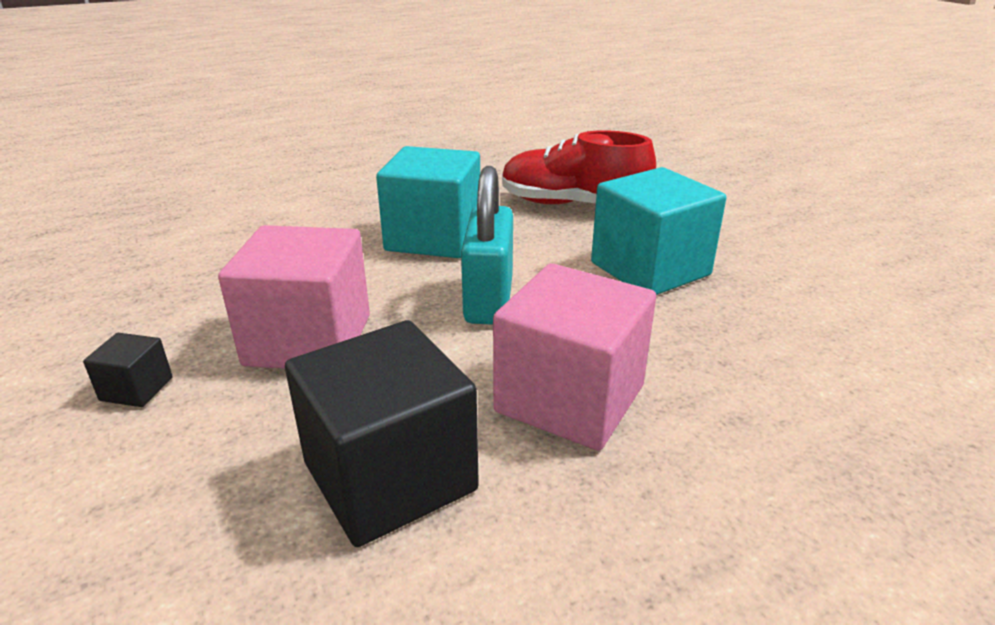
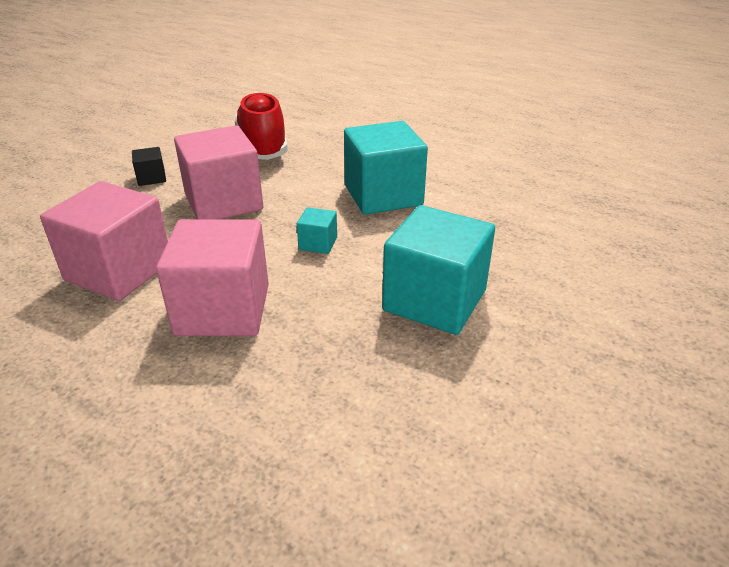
camera: 60 degrees right, 5 degrees up
(390, 476) = (119, 271): black cube -> pink cube
(489, 300) = (318, 243): turquoise padlock -> turquoise cube
(572, 205) = (510, 233): red shoe -> red shoe (262, 146)

